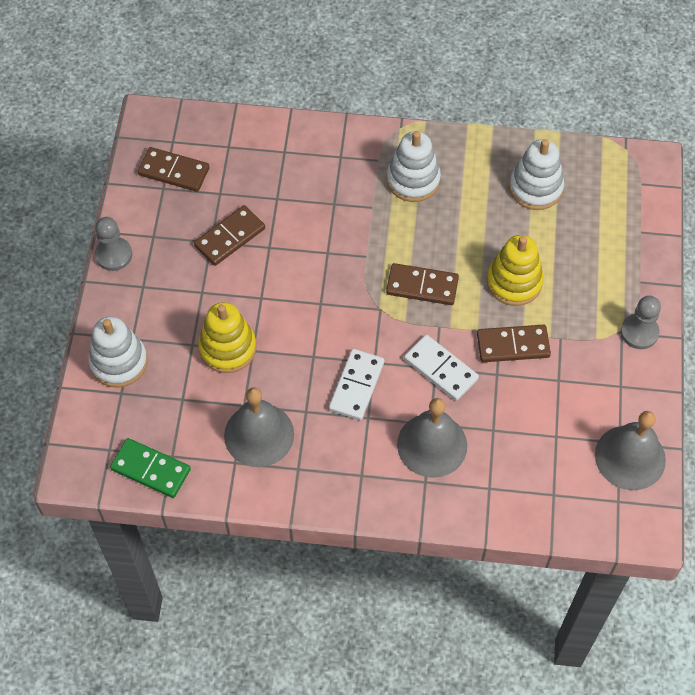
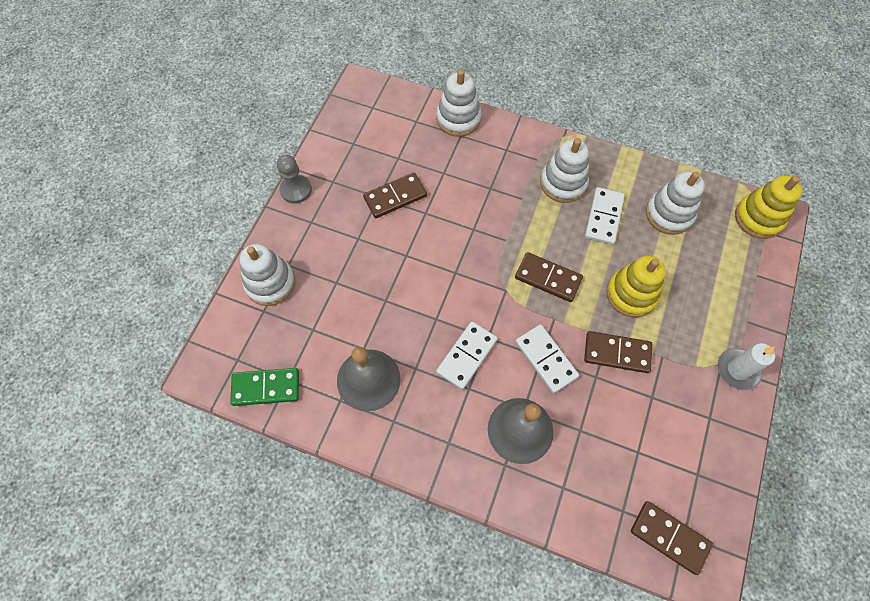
camera: 15 degrees right, 5 degrees up
(151, 469) = (266, 387): green domino -> green domino turned 45 degrees counterclockwise
(174, 171) = (366, 132): brown domino -> brown domino (669, 537)
(227, 348) = (365, 293): yellow stacking toy -> yellow stacking toy (758, 218)
(276, 133) = (458, 119): none -> white stacking toy
(466, 207) = (604, 217): none -> white domino
(630, 457) = (705, 492): grey bell -> none
(639, 332) = (737, 370): grey pawn -> white candle

